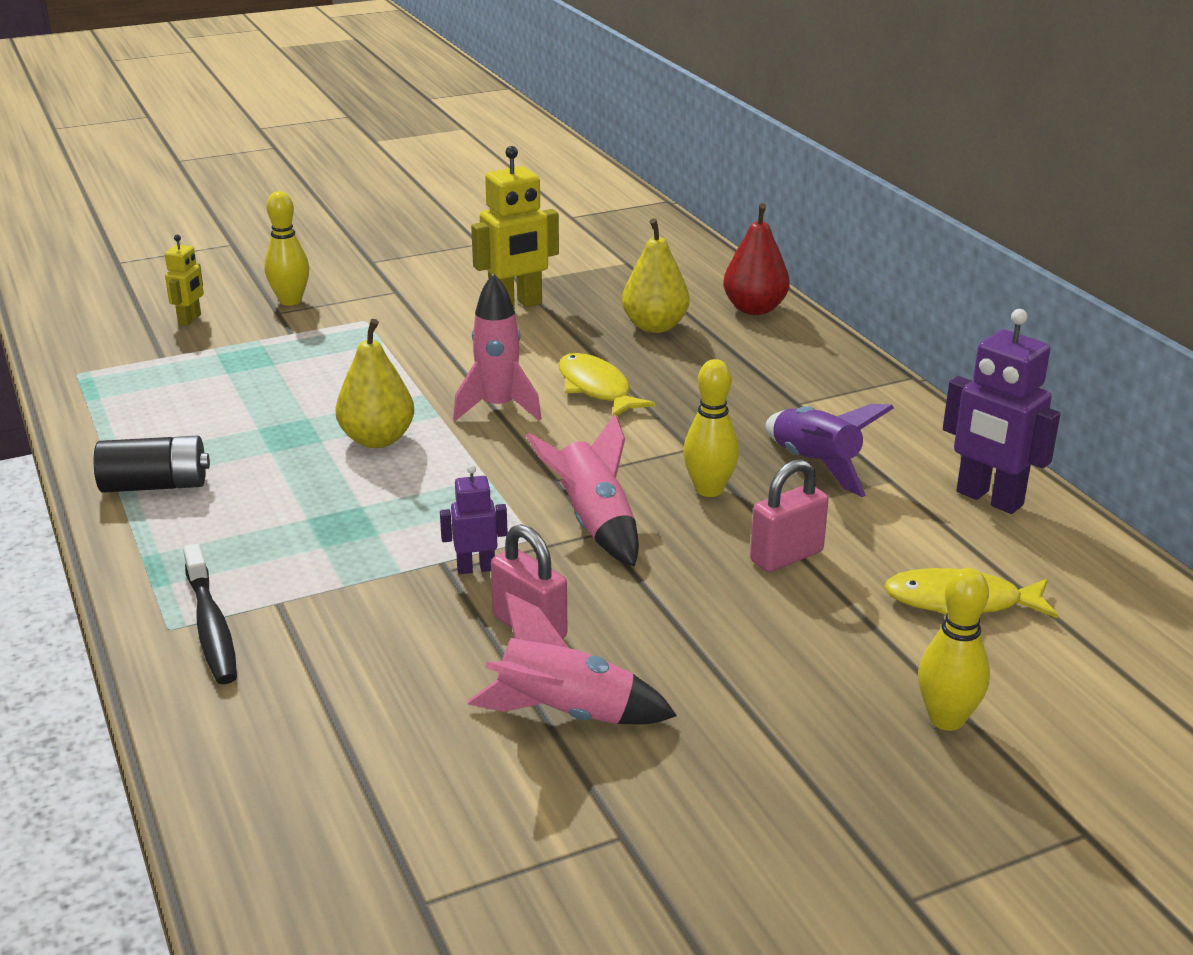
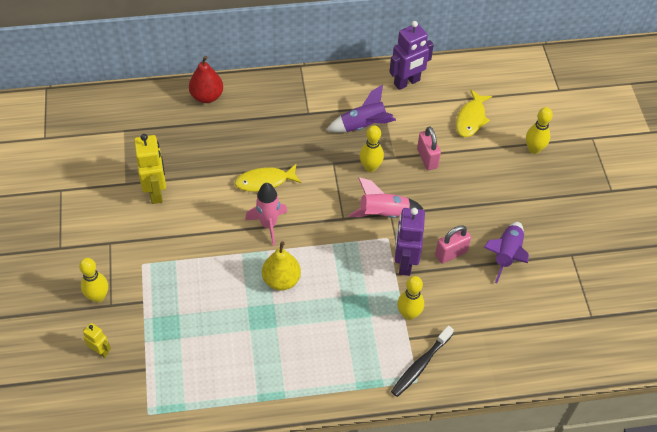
camera: 75 degrees left, 25 degrees up
(155, 485) = (293, 380): black battery -> none
(211, 626) = (420, 365): black toothbrush -> black toothbrush turned 135 degrees clockwise
(341, 592) = (408, 314): none -> yellow bowling pin
(476, 568) = (405, 263): purple robot -> purple robot, size x1.85
(565, 714) = (506, 255): pink rocket -> purple rocket
(655, 326) = (208, 141): yellow pear -> none

